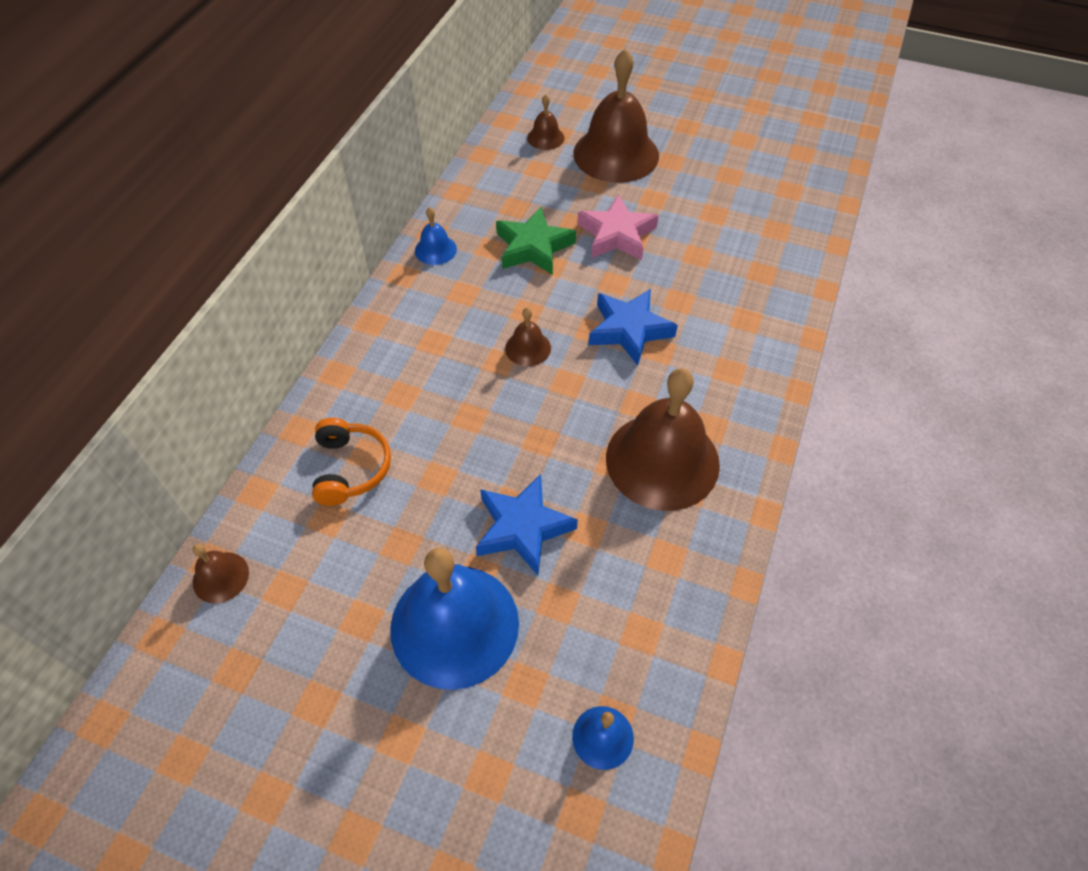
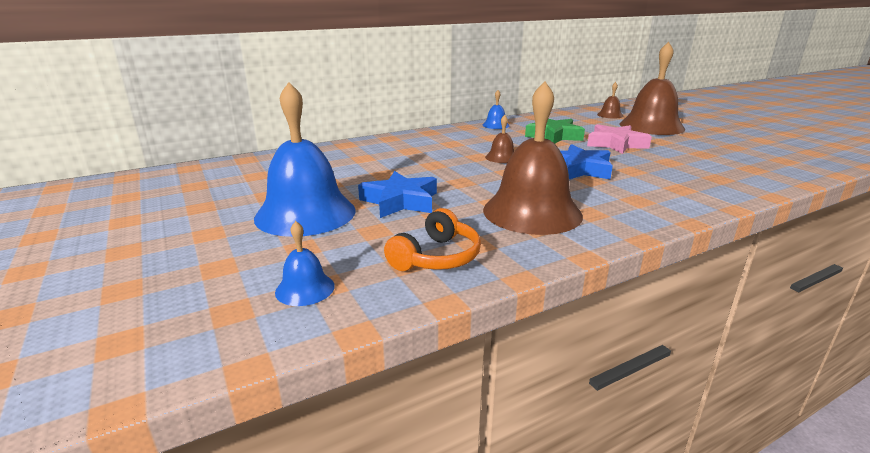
camera: 40 degrees right, 30 degrees down
(220, 577) = (240, 164): brown bell -> none
(350, 468) = (348, 159): orange headphones -> orange headphones (436, 257)

